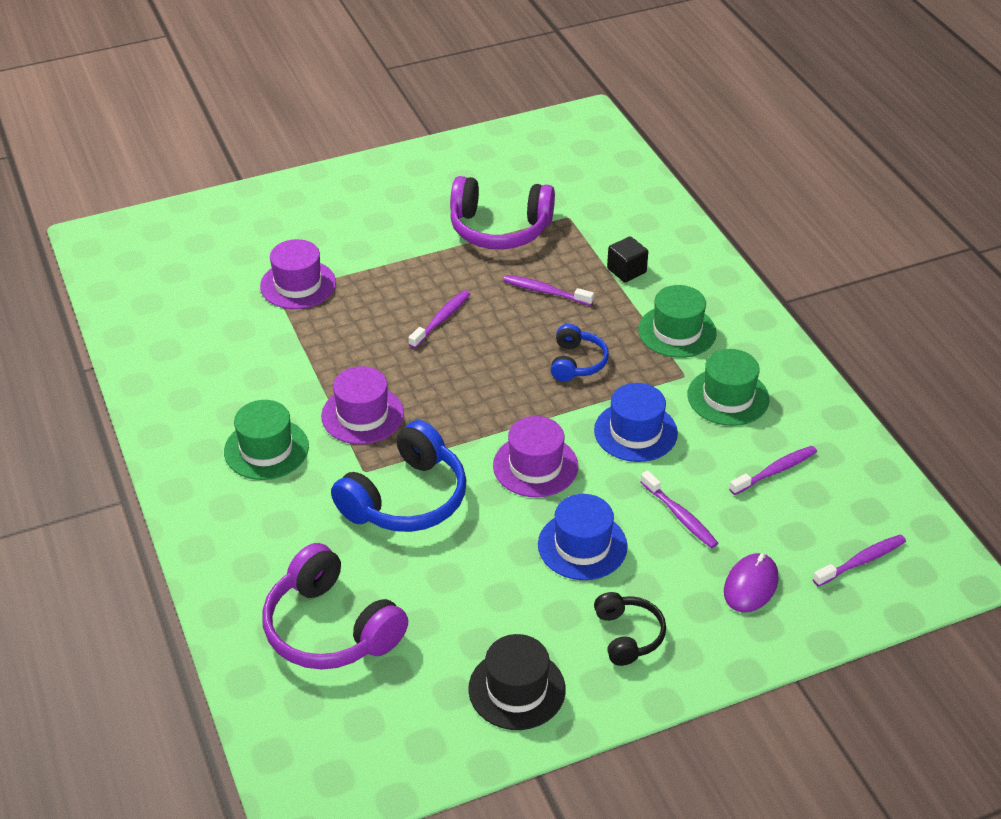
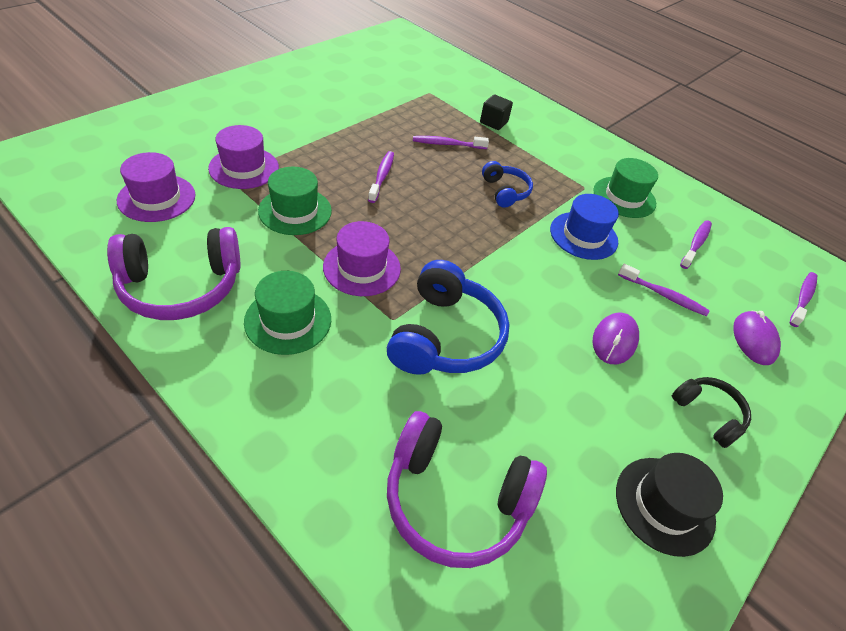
camera: 30 degrees left, 5 degrees up
(499, 229) = (385, 106): purple headphones -> purple headphones (181, 286)
(535, 466) = (531, 280): purple hat -> purple hat (156, 198)
(582, 545) = (614, 340): blue hat -> purple mouse
(677, 331) = (557, 158): green hat -> green hat (295, 211)

